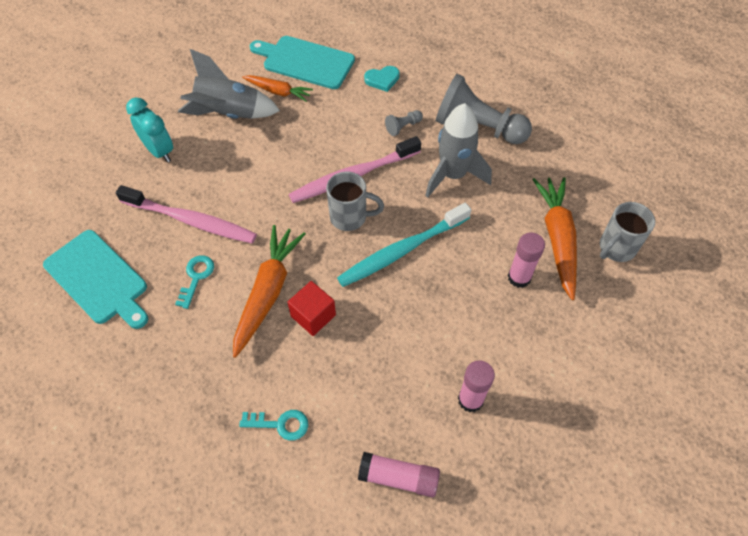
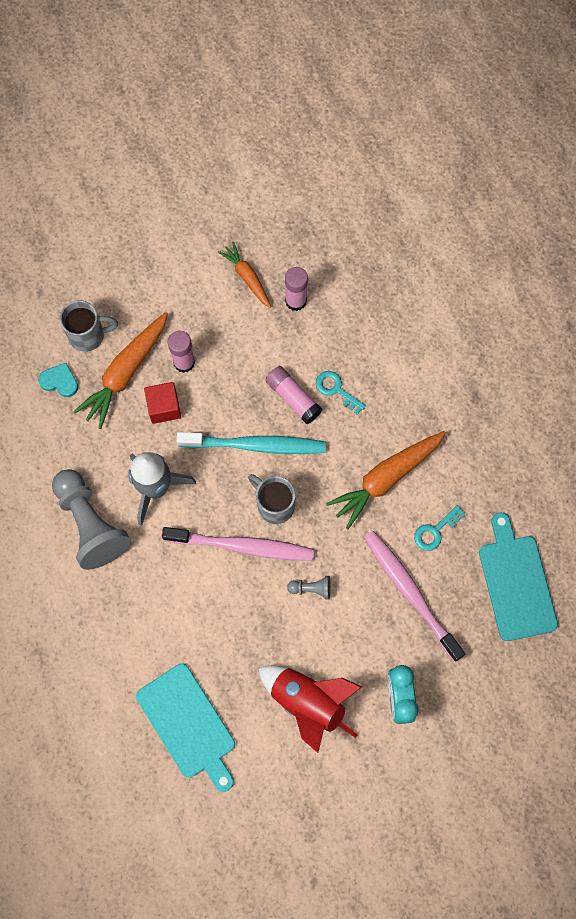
camera: 145 degrees left, 15 degrees up
(228, 114) = (308, 702): grey rocket -> red rocket
(278, 92) = (242, 699): orange carrot -> orange carrot (247, 277)
(280, 424) = (438, 369): turquoise key -> turquoise key (336, 390)
(313, 316) = (363, 435): red cube -> red cube (164, 407)
(382, 80) = (131, 644): turquoise heart -> turquoise heart (60, 381)
(398, 478) = (381, 285): pink glue stick -> pink glue stick (293, 398)
(403, 127) = (156, 571): grey pawn -> grey pawn (311, 589)

